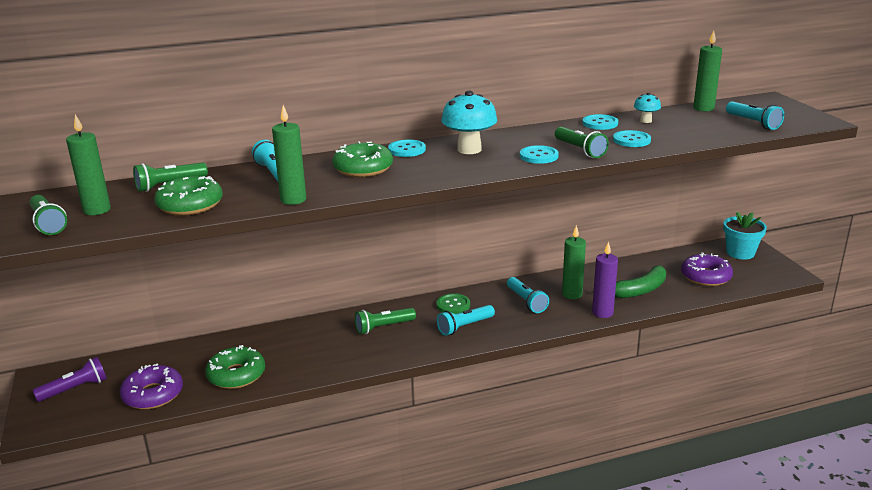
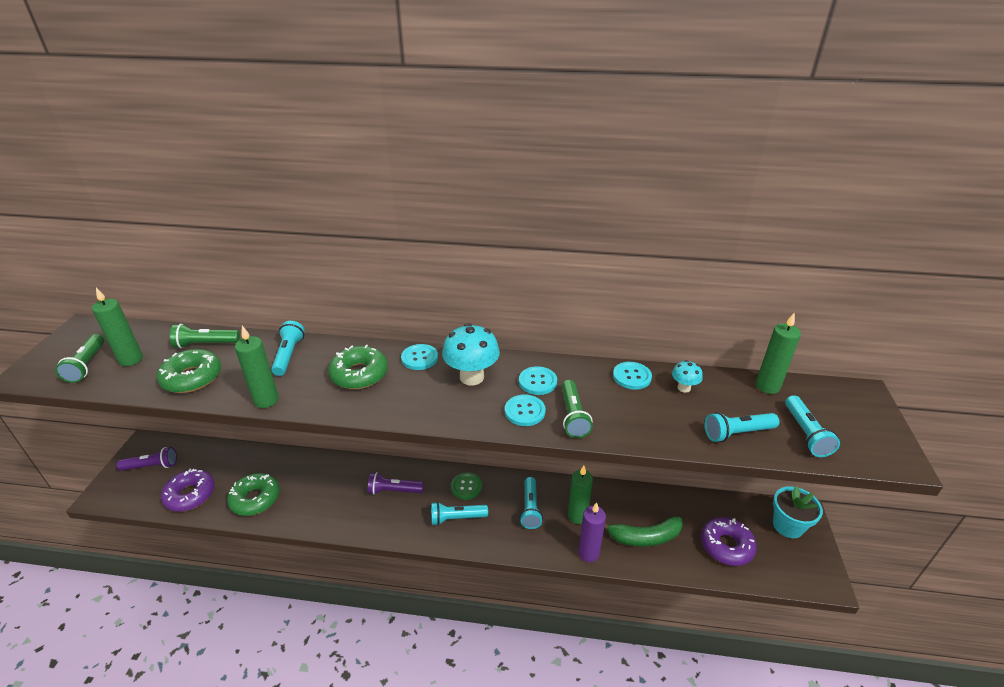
camera: 25 degrees right, 10 degrees up
(383, 327) = (394, 490): green flashlight -> purple flashlight
(631, 140) = (640, 417): turquoise button -> turquoise button (537, 382)
(708, 132) = (737, 433): none -> turquoise flashlight

